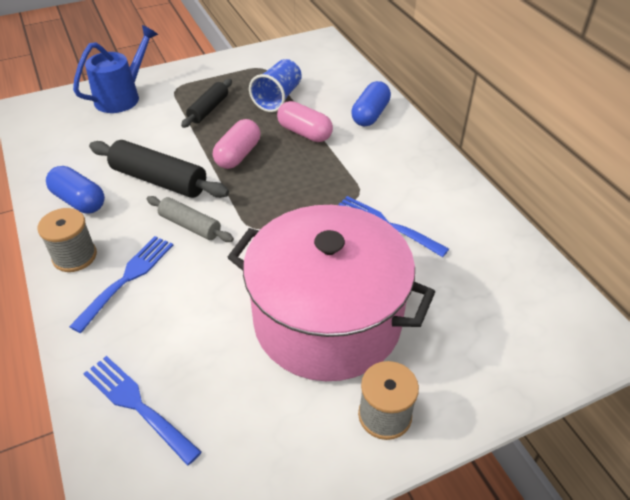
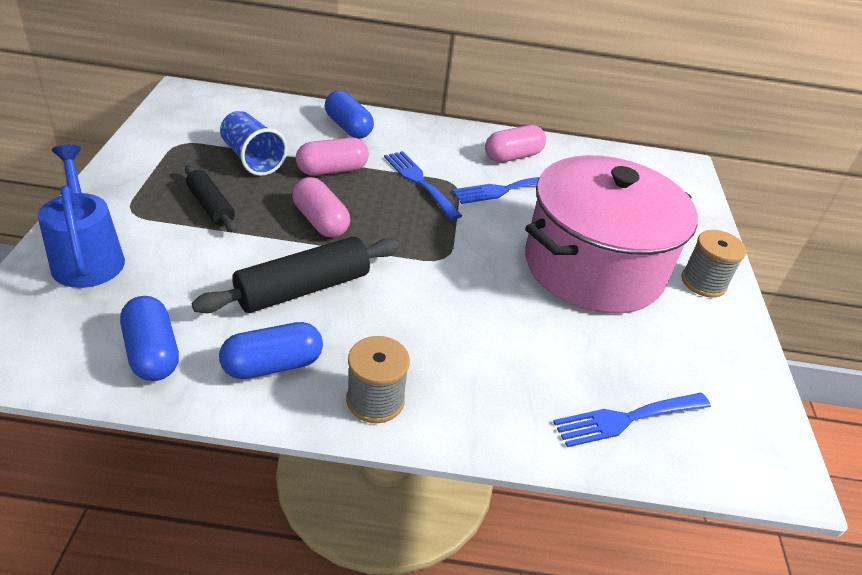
camera: 65 degrees left, 5 degrees down
(61, 155) = (152, 352): none -> blue capsule
(127, 278) = (448, 369): blue fork -> blue fork (419, 182)
(190, 226) = (403, 295): grey rolling pin -> none
(445, 210) = (513, 156): none -> pink capsule

